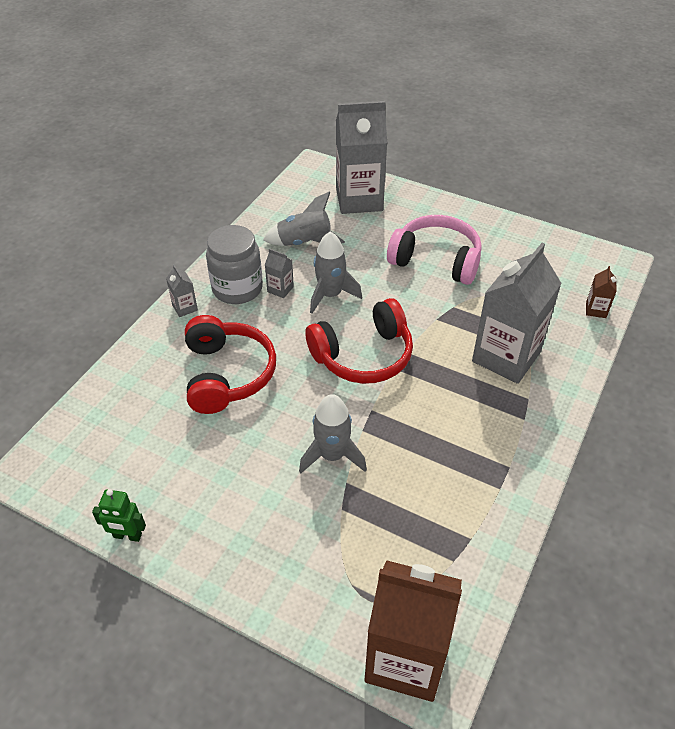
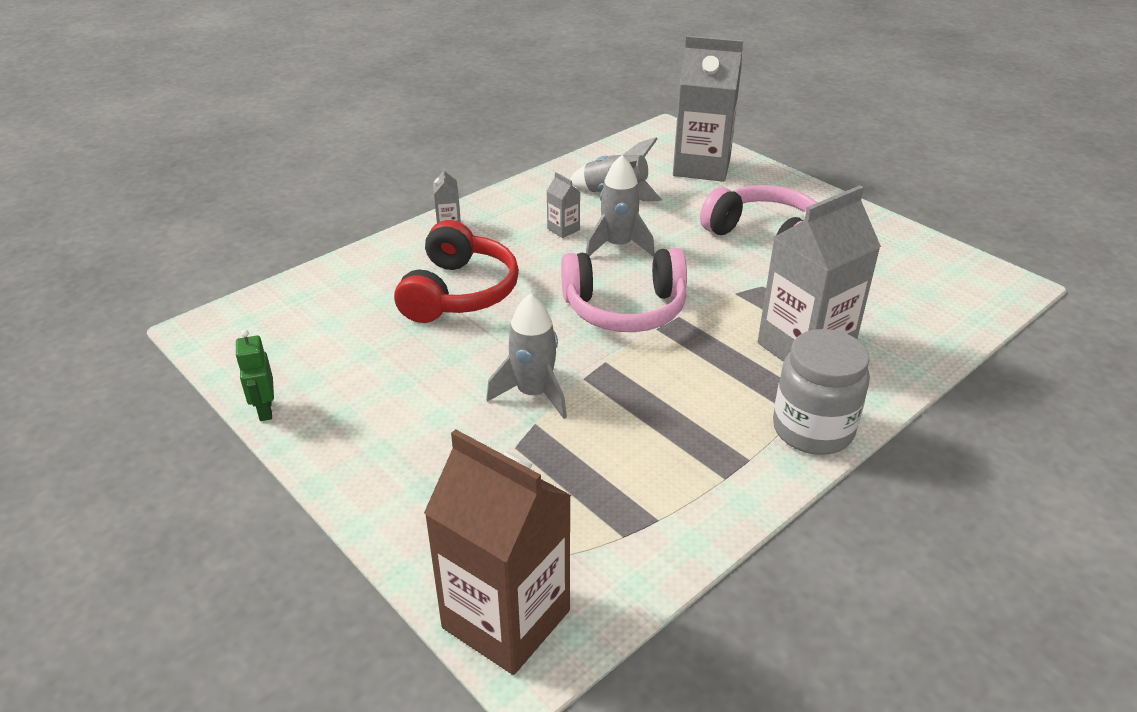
camera: 20 degrees right, 10 degrees down
(127, 536) = (265, 410): green robot -> green robot turned 45 degrees clockwise
(237, 288) = (515, 220): grey jar -> grey jar (812, 430)
(363, 355) = (625, 308): red headphones -> pink headphones
(596, 310) = (954, 327): brown carton -> none

